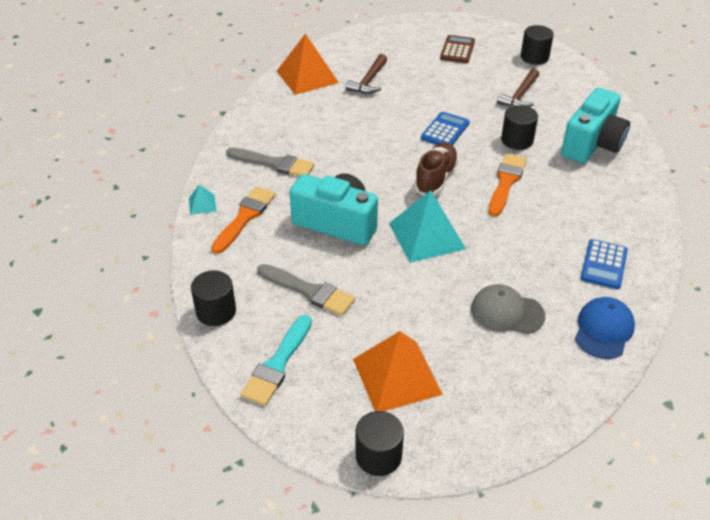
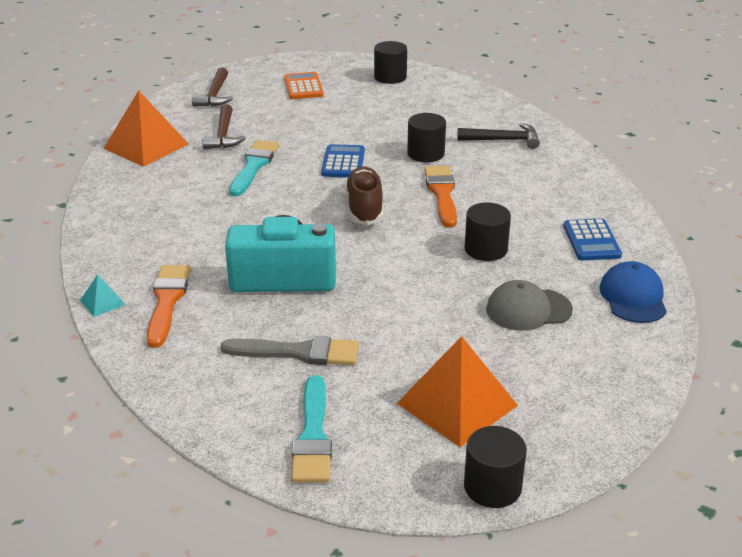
camera: 25 degrees left, 10 degrees down
(216, 311) = (198, 406): black cylinder -> black cylinder (485, 249)
(274, 164) = (166, 239): grey brush -> none
(374, 116) = (254, 166): none -> turquoise brush
(426, 236) = (393, 263): turquoise pyramid -> none
(457, 50) = (303, 87): brown calculator -> orange calculator
(520, 95) = (400, 114): brown hammer -> brown hammer (215, 95)
(592, 144) = (503, 140): turquoise camera -> black hammer

